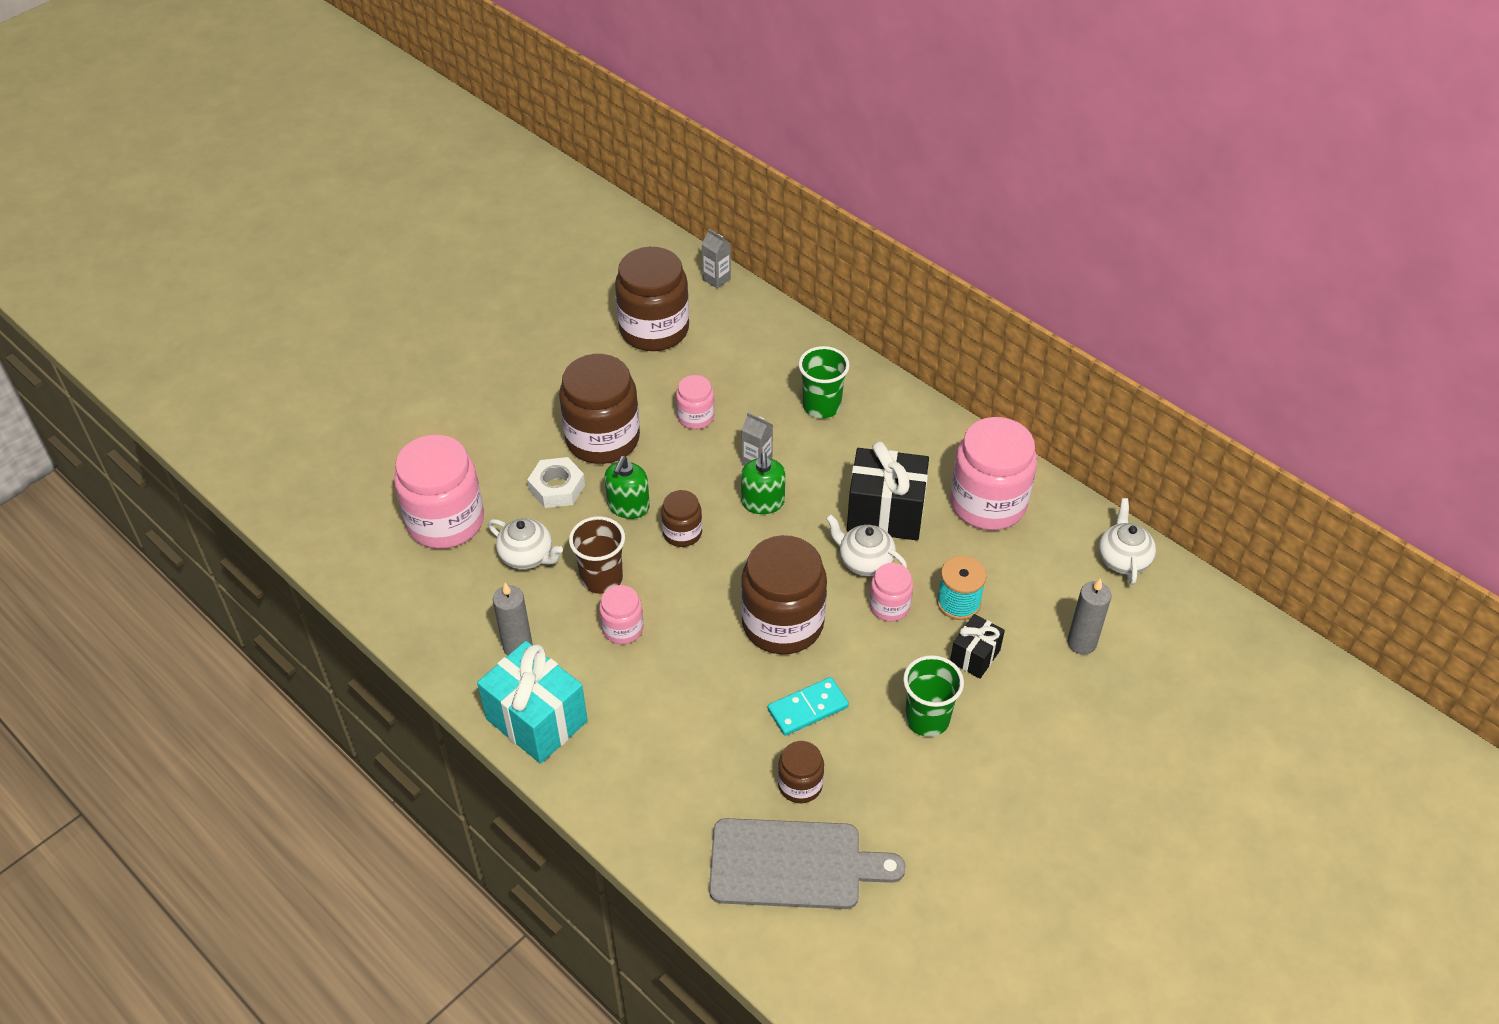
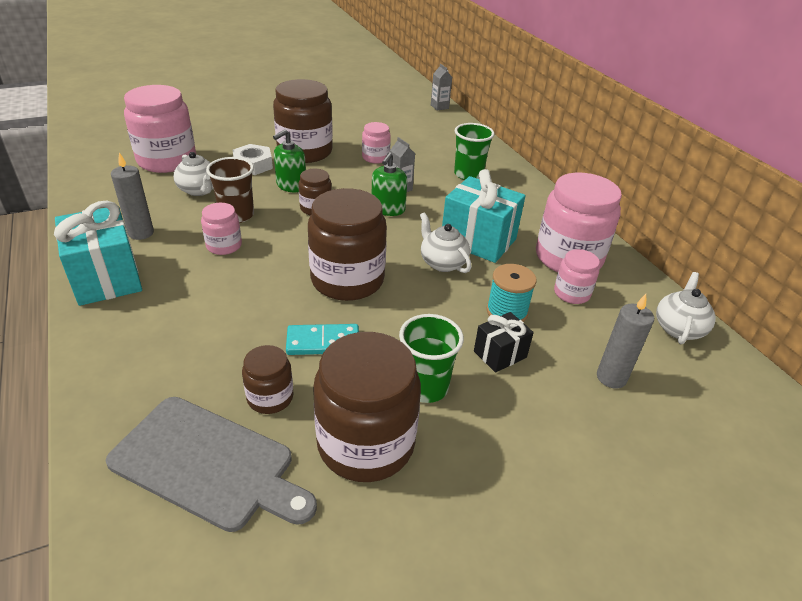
camera: 20 degrees right, 10 degrees down
(654, 329) = (382, 116): brown jar -> brown jar (366, 443)
(885, 513) = (478, 240): black gift -> turquoise gift
(889, 606) = (444, 296): pink jar -> pink jar (571, 293)

